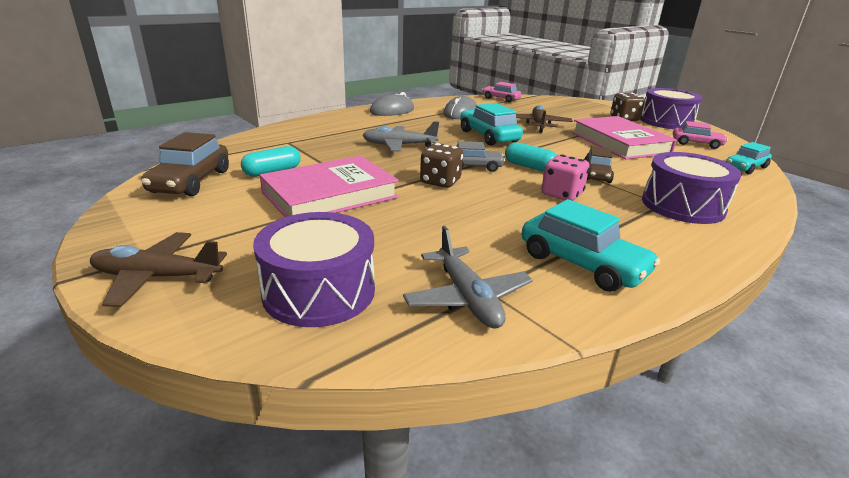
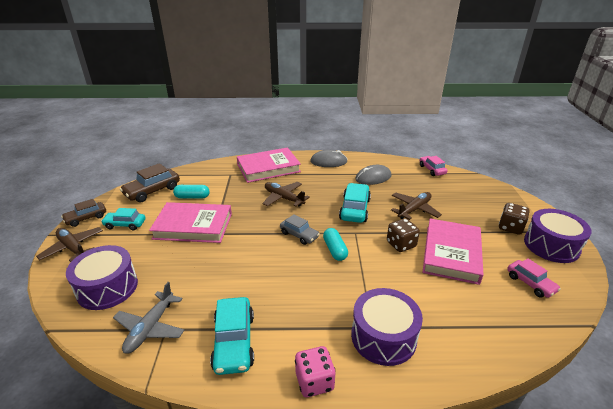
camera: 40 degrees right, 5 degrees up
(330, 127) = (268, 168): none -> pink book
(399, 145) = (283, 198): grey plane -> brown plane
(440, 182) = (260, 240): brown dice -> brown dice (401, 244)
(561, 194) = (314, 284): pink dice -> pink dice (314, 381)
(596, 174) = (370, 278): brown car -> brown car (86, 218)
(745, 168) = (526, 331): turquoise car -> turquoise car (125, 225)

